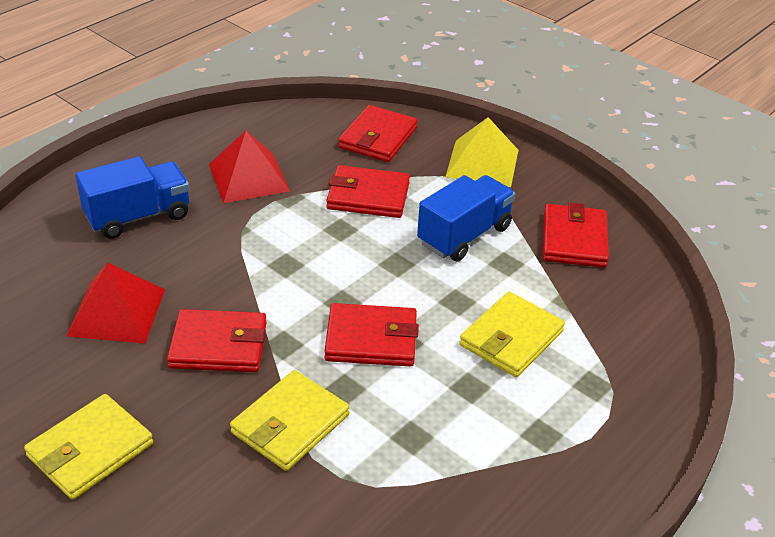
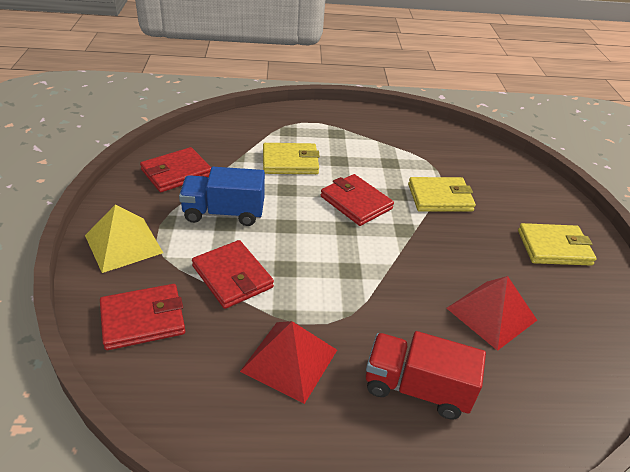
camera: 135 degrees left, 0 degrees up
(138, 216) = (416, 388): blue truck -> red truck
(218, 345) = (442, 252): red wallet -> none

